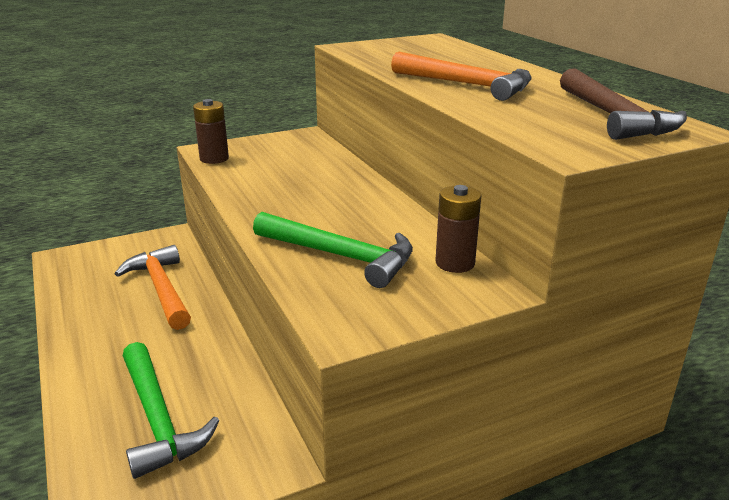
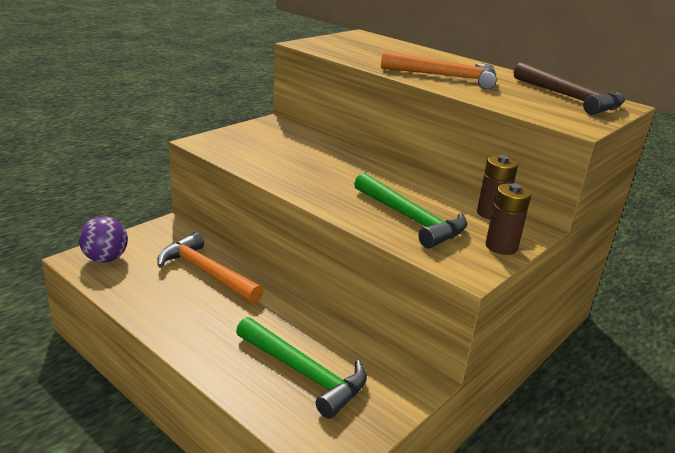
camera: 25 degrees left, 0 degrees up
(83, 260) = (105, 259): none -> purple ball
(214, 159) = (219, 150): brown battery -> brown battery (501, 246)
(340, 256) = (410, 219): green hammer -> green hammer turned 45 degrees clockwise

